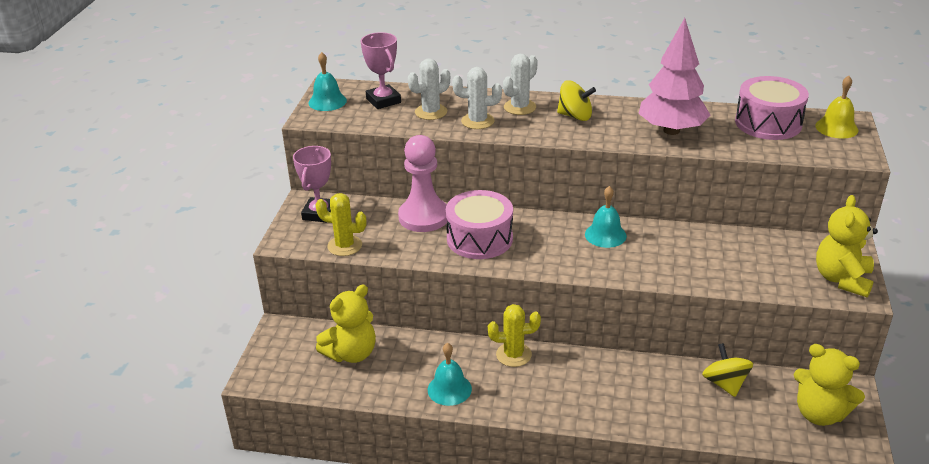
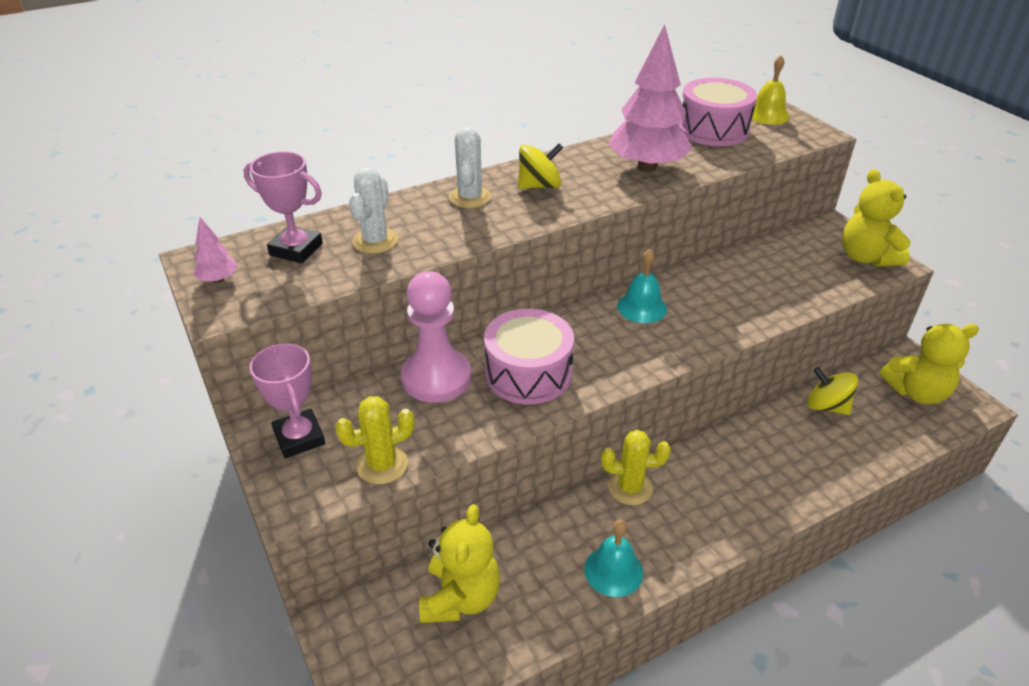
camera: 40 degrees left, 5 degrees up
(327, 101) = (218, 279): turquoise bell -> pink tree
(477, 121) = (444, 231): white cactus -> none
(513, 355) = (630, 487): yellow cactus -> yellow cactus turned 45 degrees clockwise

